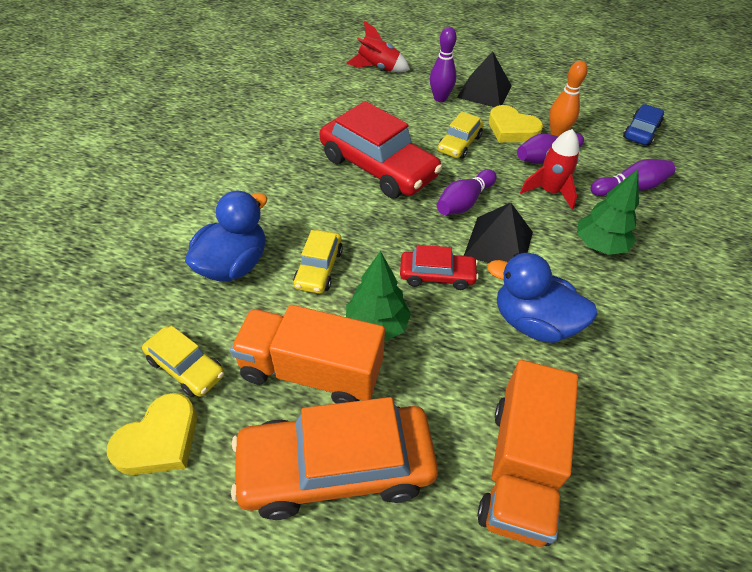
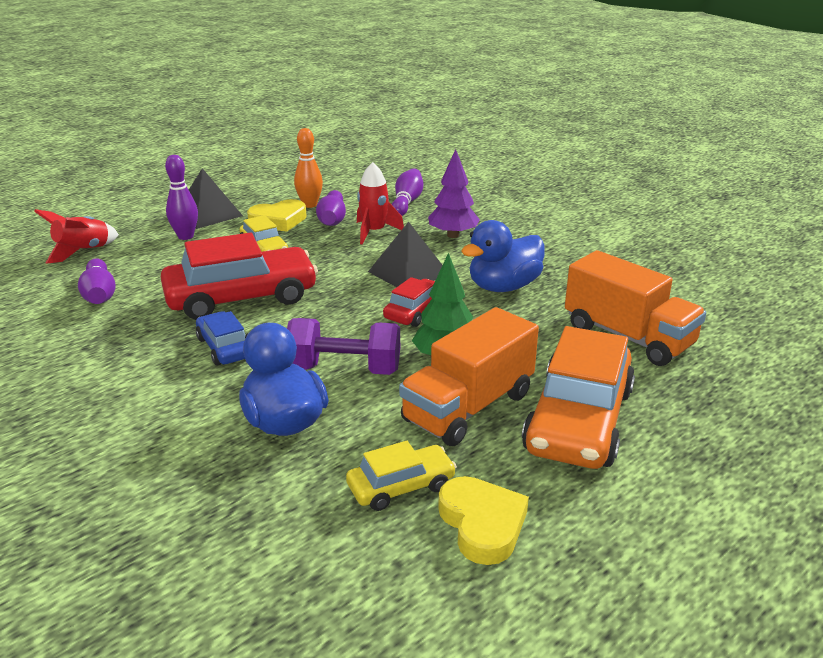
camera: 60 degrees left, 20 degrees down
(319, 268) = (344, 369): yellow car -> purple dumbbell
(464, 202) = (343, 271): purple bowling pin -> purple bowling pin (99, 294)
(599, 245) = (453, 235): green tree -> purple tree
(641, 131) = (351, 175): blue car -> blue car (224, 347)

